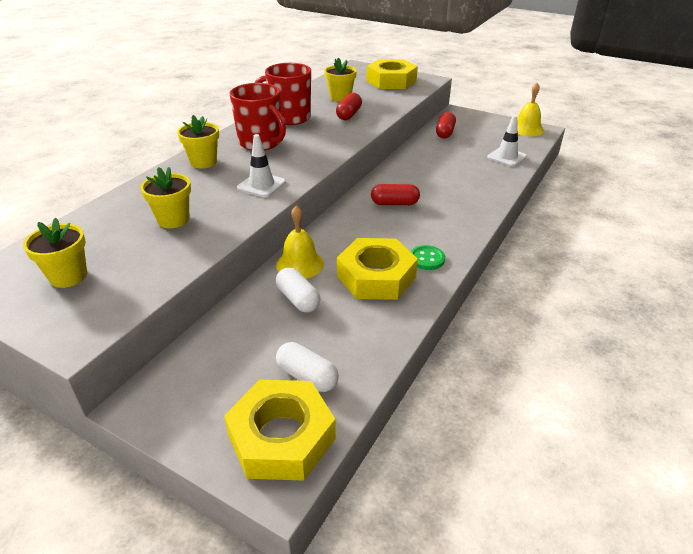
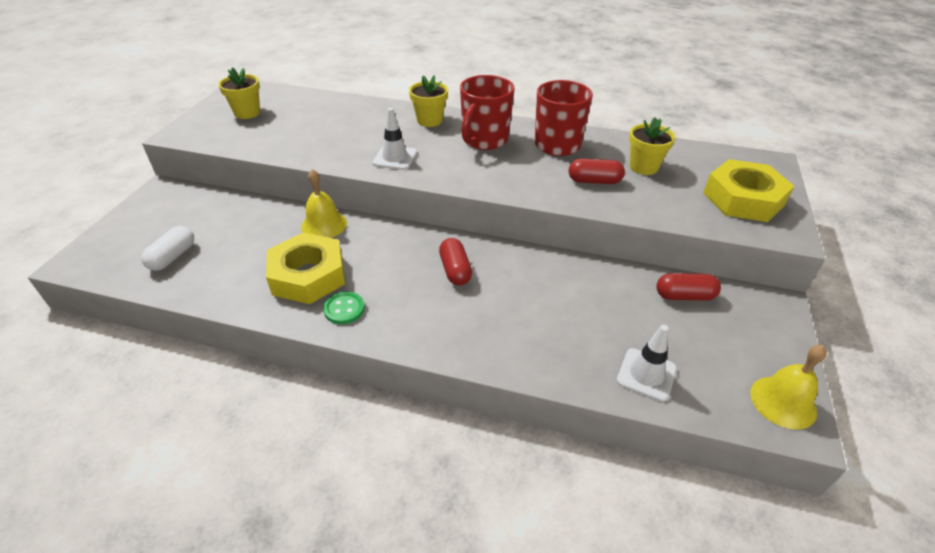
camera: 75 degrees right, 5 degrees up
(173, 220) = (325, 131): yellow flower pot -> none
(282, 437) = (113, 256): yellow nut -> none
(298, 299) = (271, 234): white capsule -> none

